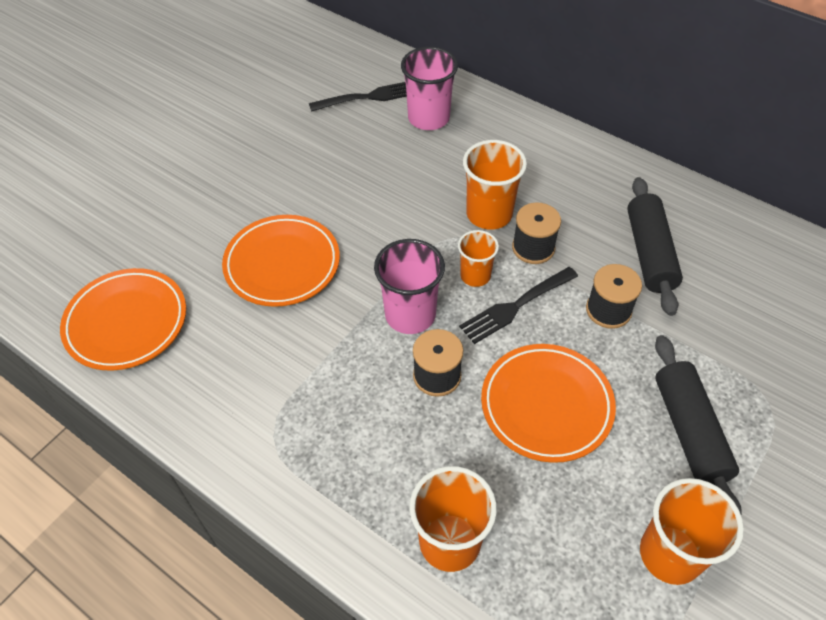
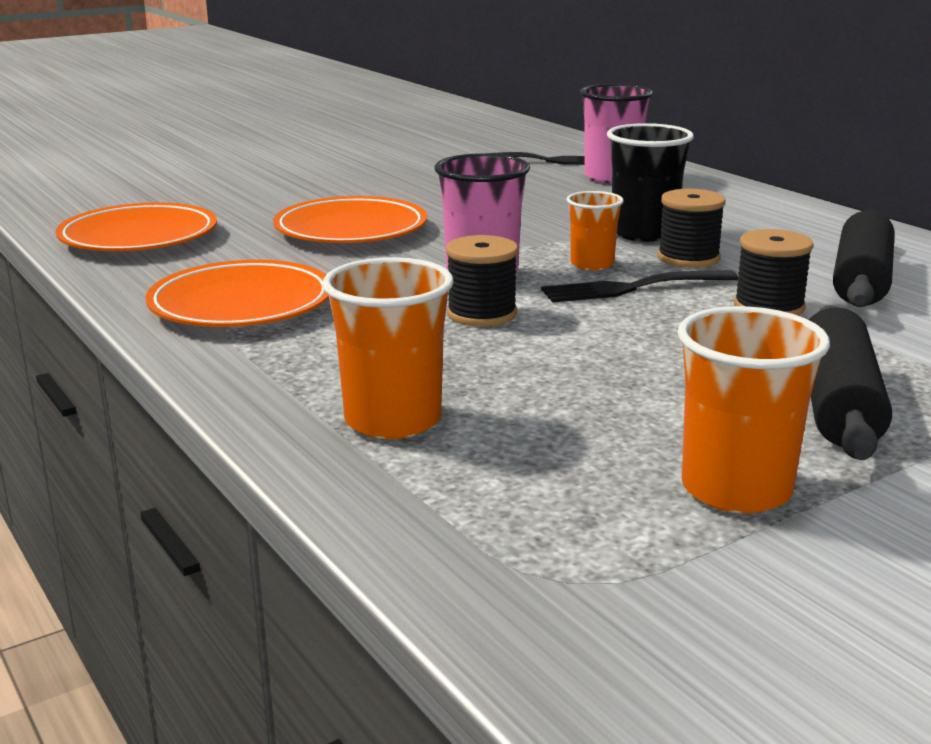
camera: 20 degrees right, 30 degrees down
(489, 214) = (643, 233): orange cup -> black cup
(546, 405) = (622, 353): orange plate -> orange plate (241, 304)

